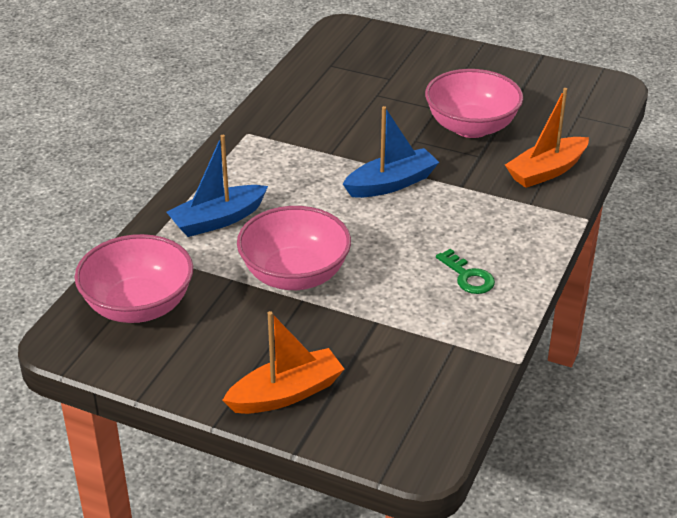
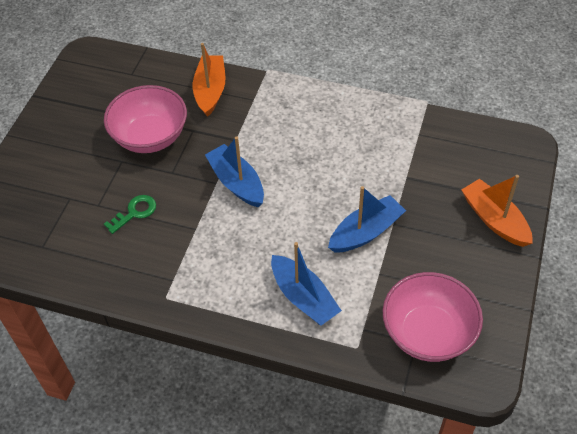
camera: 95 degrees left, 15 degrees up
(295, 275) = (366, 232): pink bowl -> blue boat
(468, 277) = (346, 130): green key -> green key (135, 212)
(546, 171) = (210, 91): orange boat -> orange boat turned 135 degrees counterclockwise

